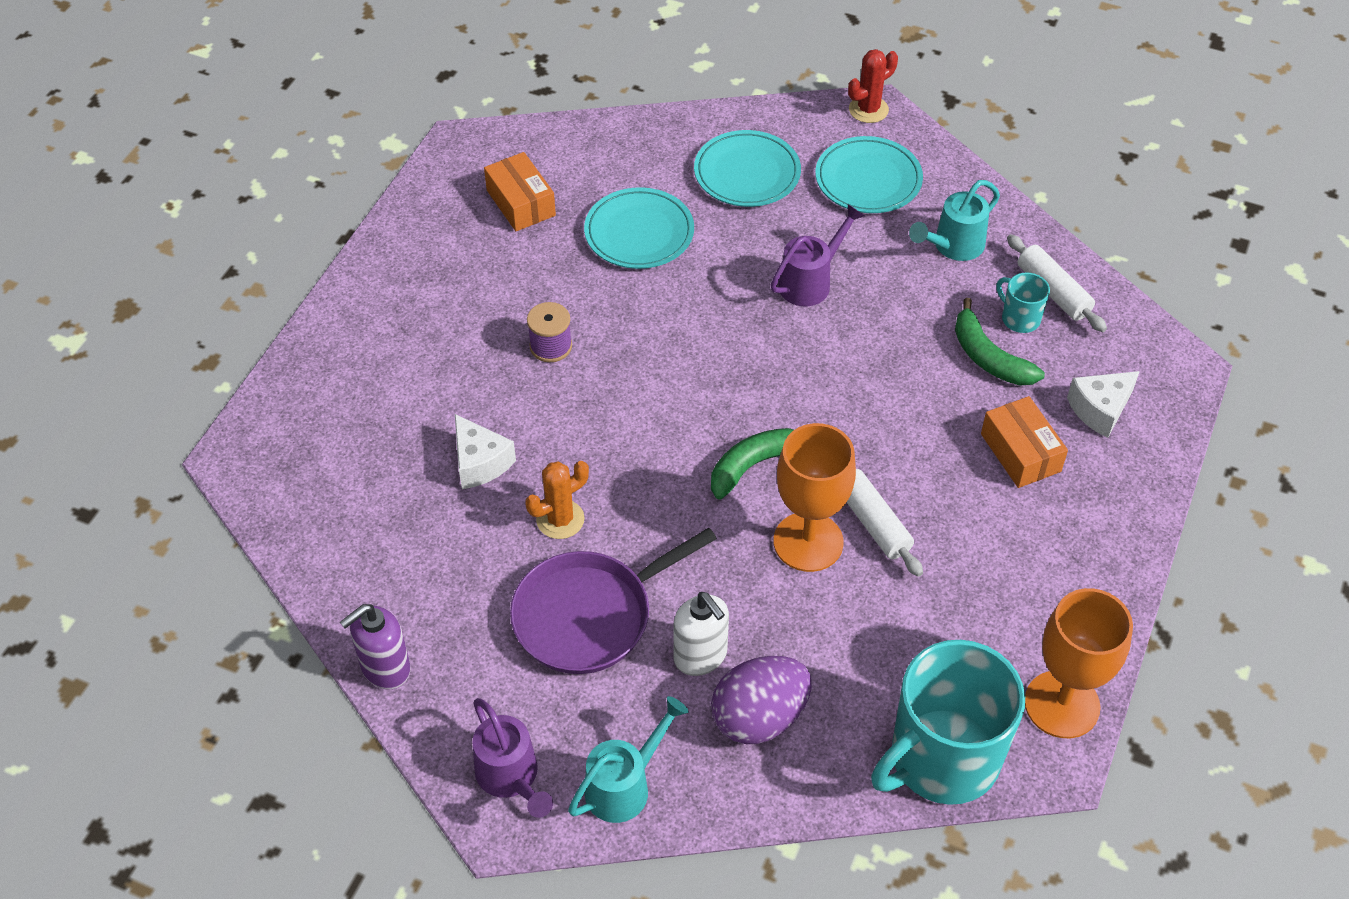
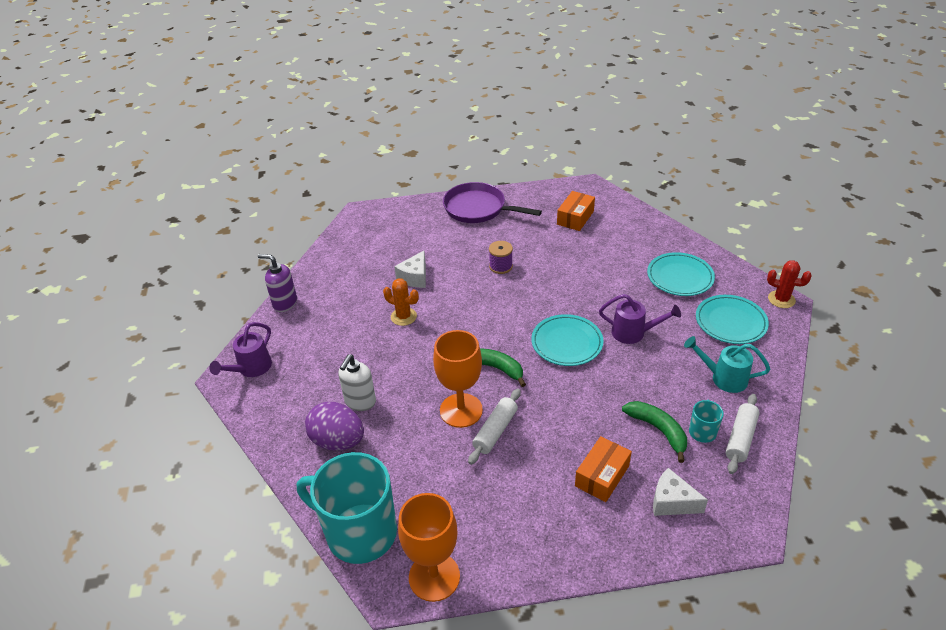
camera: 60 degrees right, 10 degrees down
(589, 615) = (356, 352): purple pan -> purple pan (478, 208)
(624, 785) = (268, 409): turquoise watering can -> none
(639, 233) = (598, 260): turquoise plate -> turquoise plate (567, 343)
(989, 357) = (658, 430): green banana -> green banana turned 120 degrees clockwise

